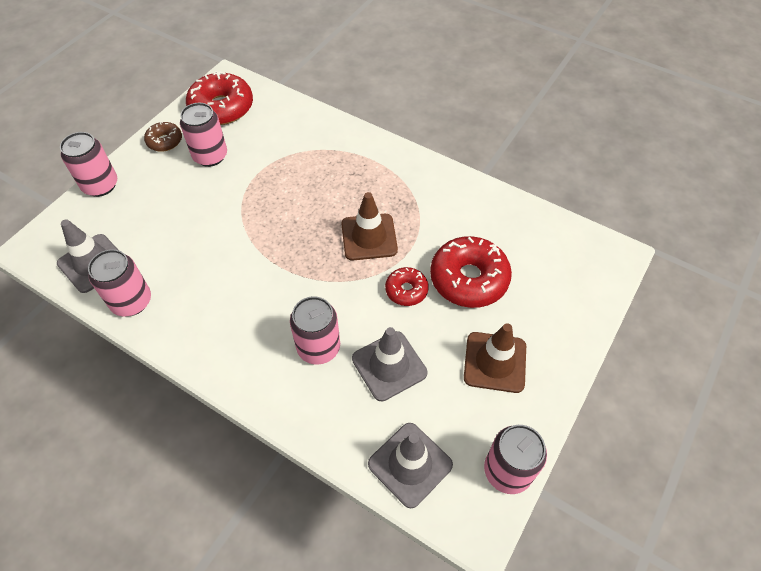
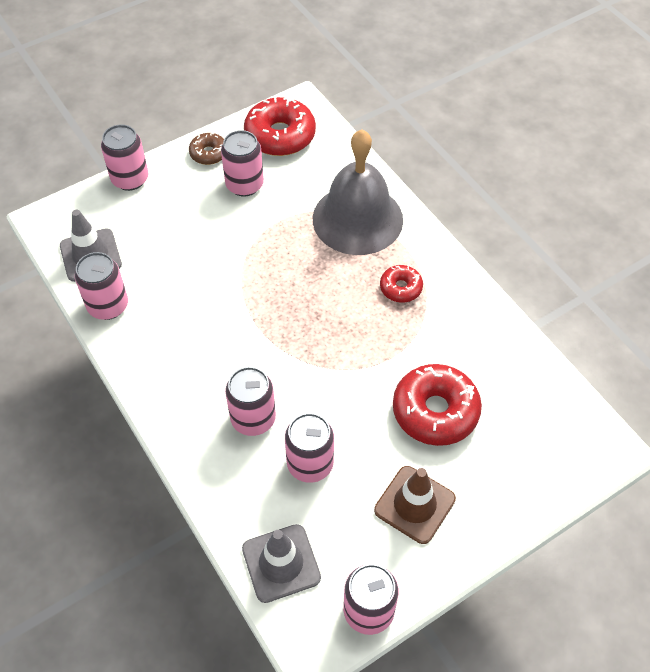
camera: 25 degrees right, 0 degrees up
(322, 151) = (357, 219): none -> grey bell
(369, 237) = (357, 328): brown traffic cone -> none
(389, 366) = (310, 464): grey traffic cone -> pink can
(406, 290) = (366, 397): red donut -> red donut (401, 288)

